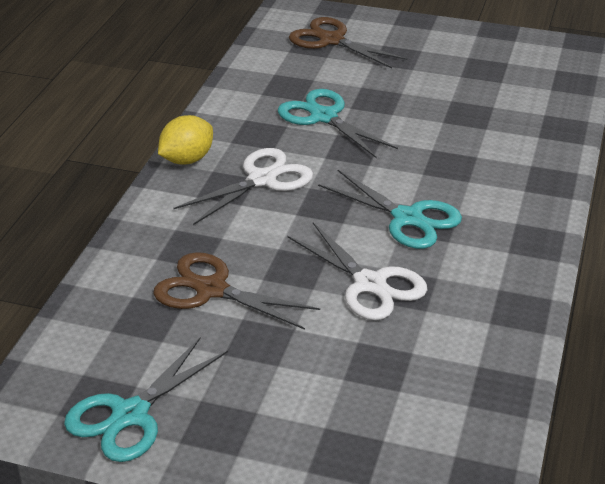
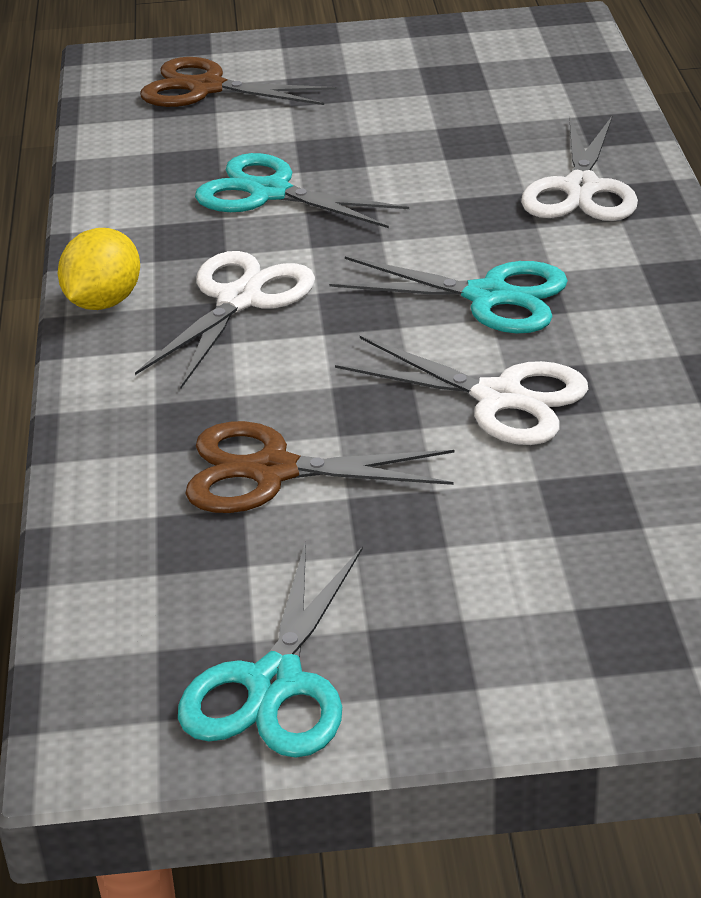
camera: 20 degrees left, 0 degrees up
(513, 164) = (581, 189): none -> white scissors

